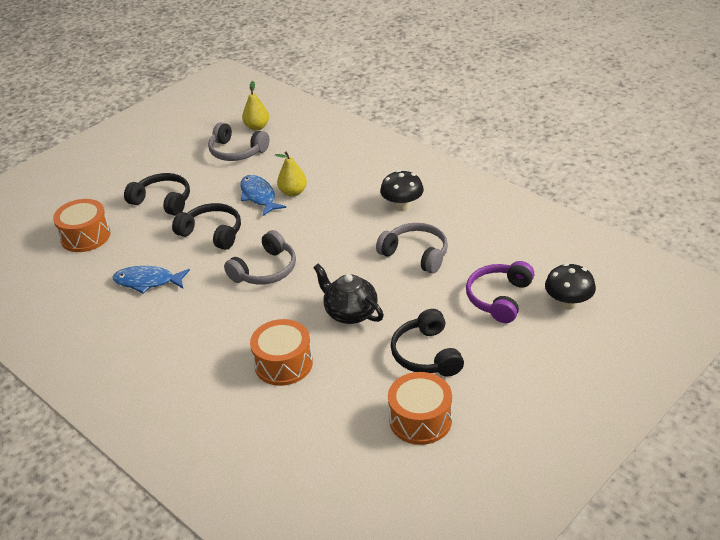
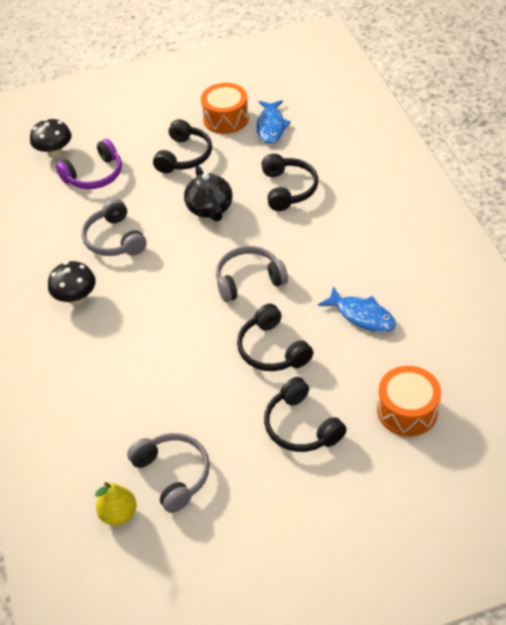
camera: 150 degrees left, 10 degrees up
(259, 196) = (196, 380): blue fish -> blue fish (271, 127)
(283, 364) = (288, 189): orange drum -> black headphones
(293, 192) = (159, 368): yellow pear -> none

